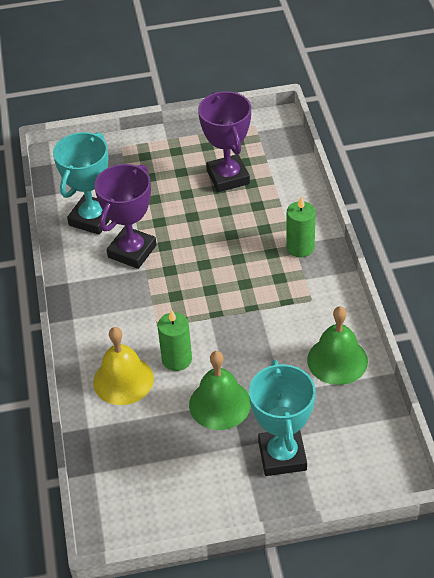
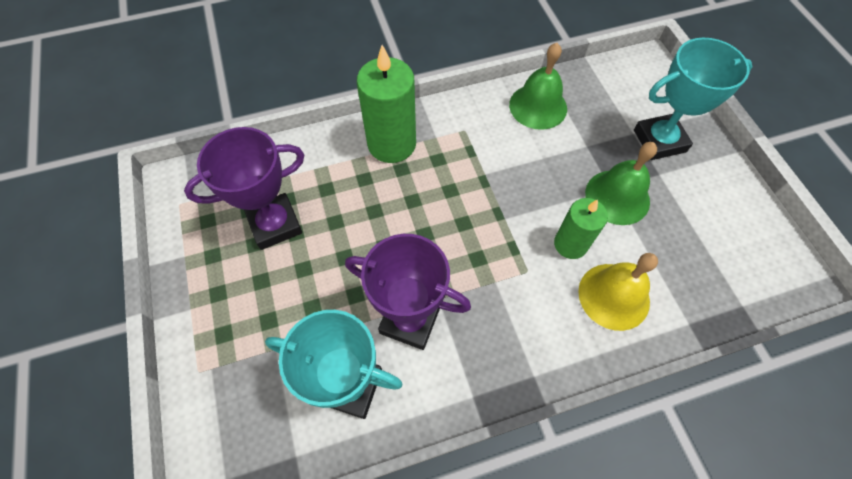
camera: 100 degrees left, 15 degrees up
(300, 247) = (391, 144): green candle -> green candle, size x1.60

